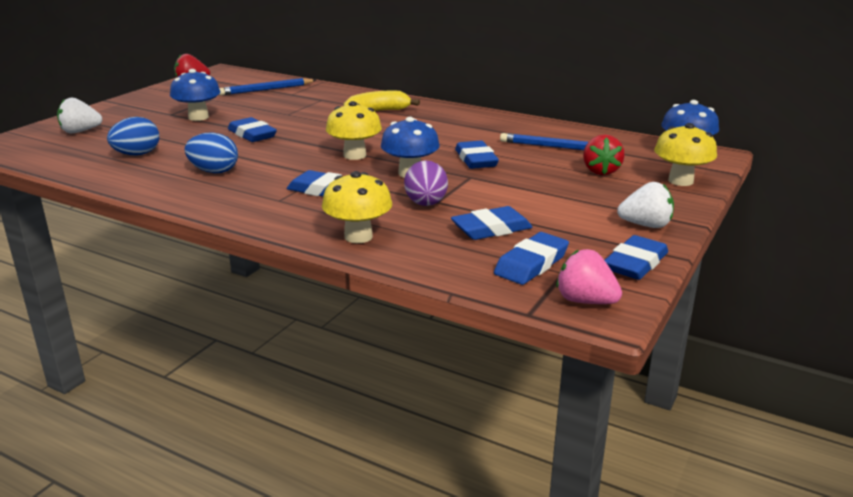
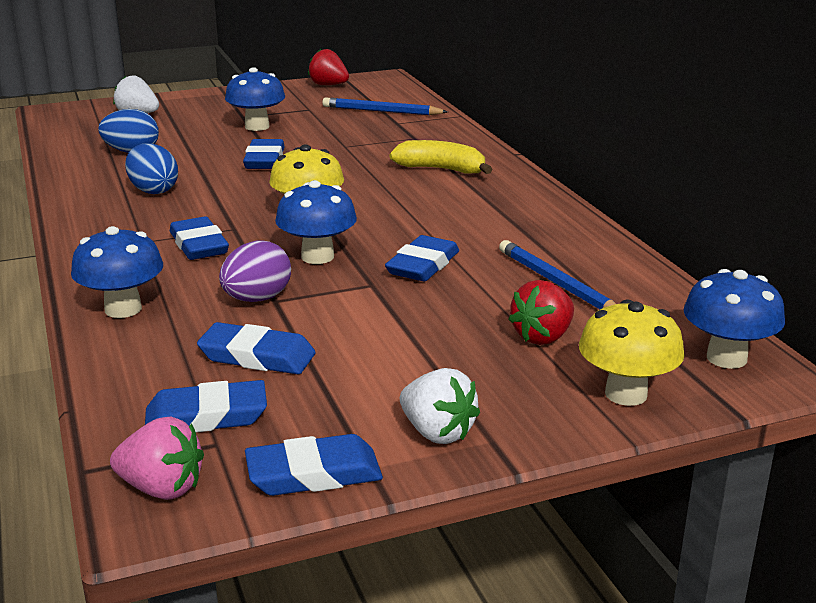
camera: 40 degrees right, 0 degrees up
(358, 236) = (123, 309): yellow mushroom -> blue mushroom
(585, 301) = (162, 488): pink strawberry -> pink strawberry turned 120 degrees clockwise

